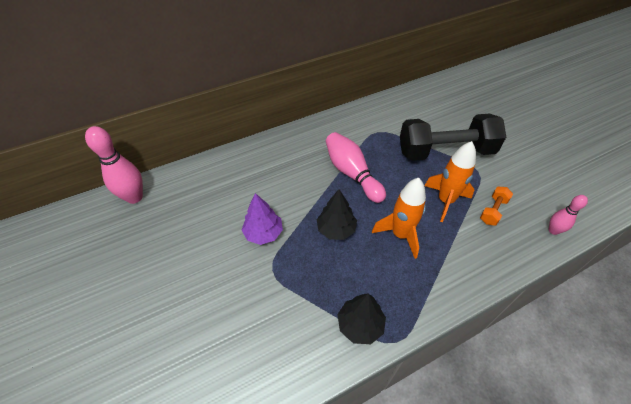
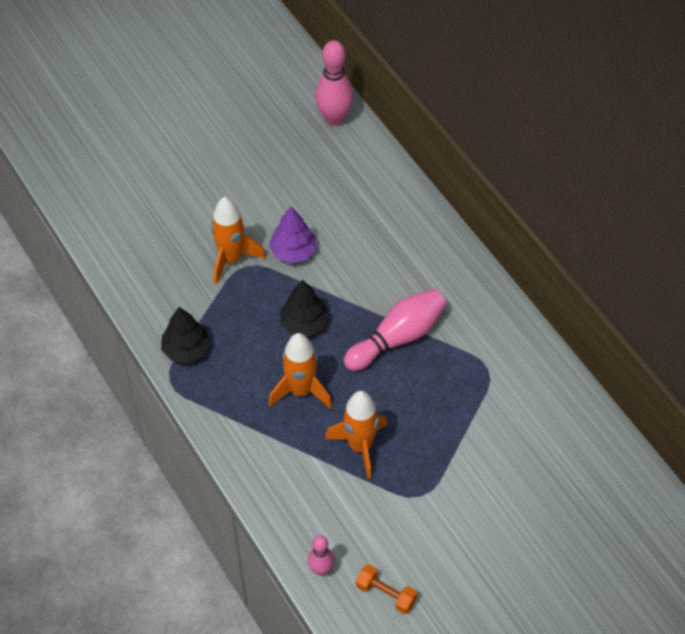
camera: 85 degrees right, 5 degrees up
(262, 281) = (231, 259): none -> orange rocket
(445, 151) = (456, 457): black dumbbell -> none
(493, 211) = (348, 502): orange dumbbell -> orange dumbbell (386, 594)

